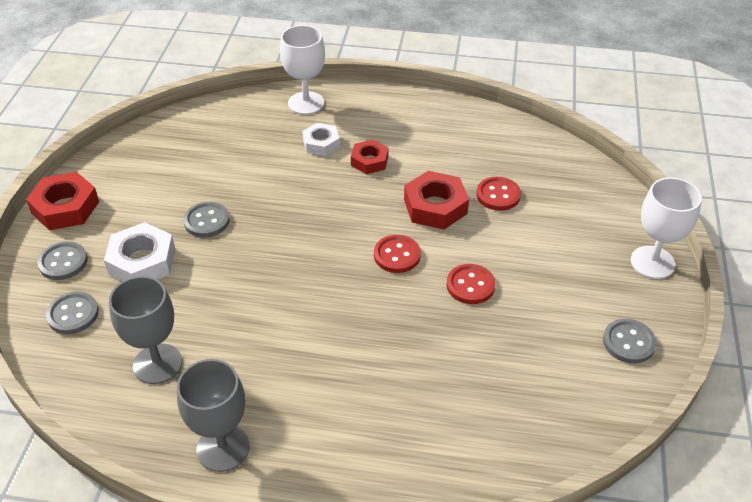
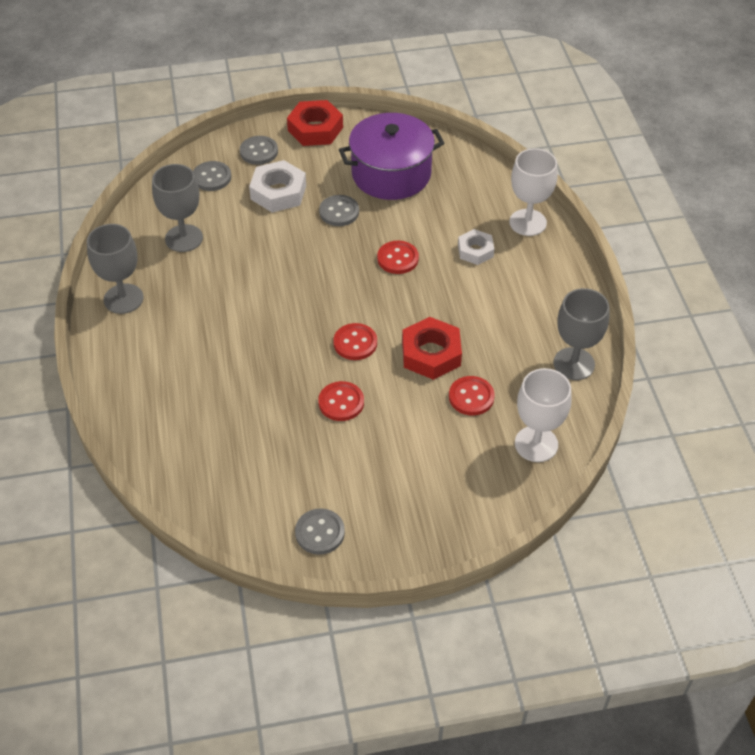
camera: 70 degrees right, 5 degrees up
(179, 169) = (391, 174): none -> purple pot
(300, 196) = (397, 259): none -> red button
(369, 161) = (469, 291): red nut -> none
(485, 125) = (574, 364): none -> grey goblet
(652, 262) = (434, 539): white goblet -> white goblet (536, 444)

